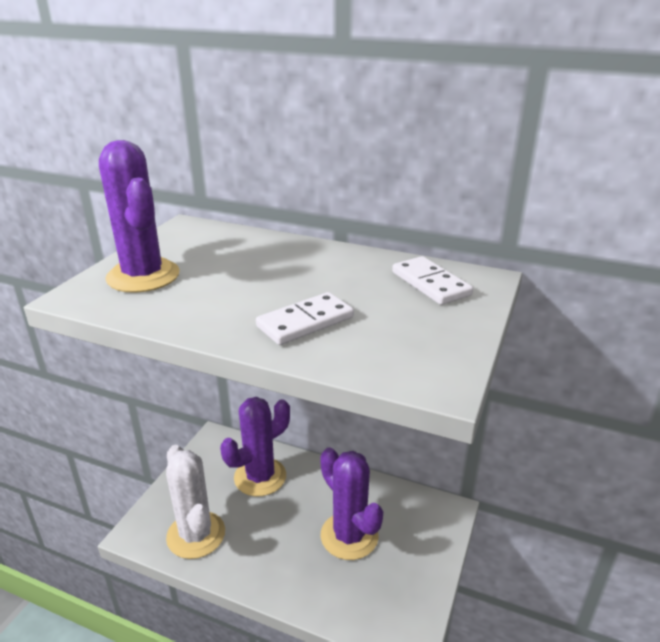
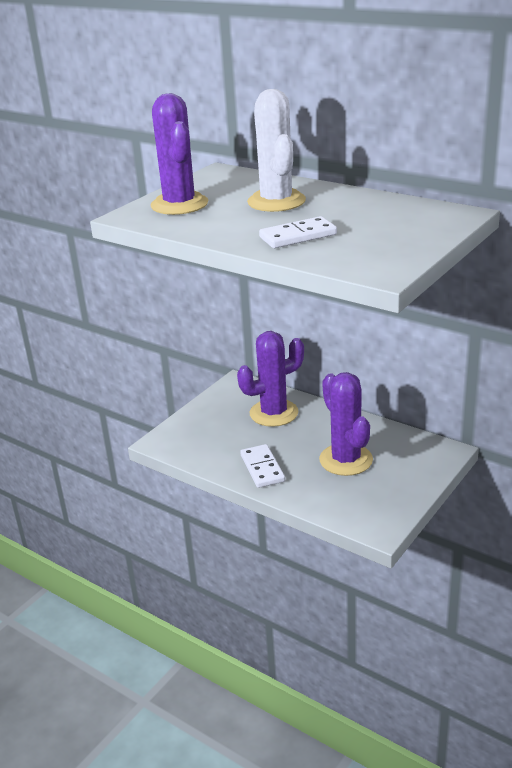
camera: 15 degrees right, 0 degrees up
(196, 535) = (210, 447): white cactus -> white cactus (276, 201)
(430, 284) = (412, 215): white domino -> white domino (262, 468)

